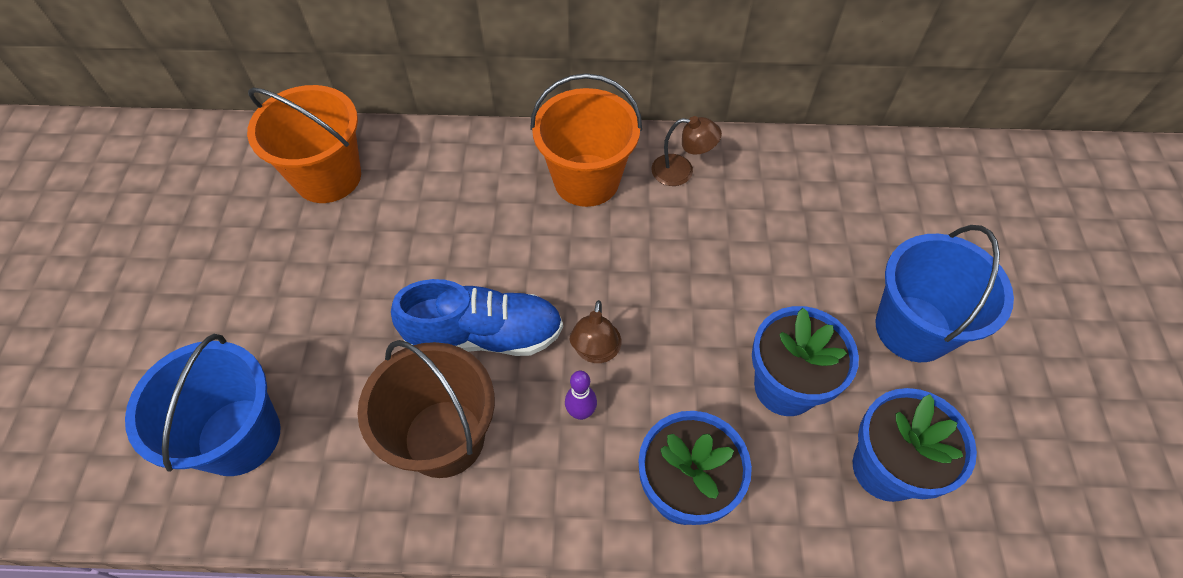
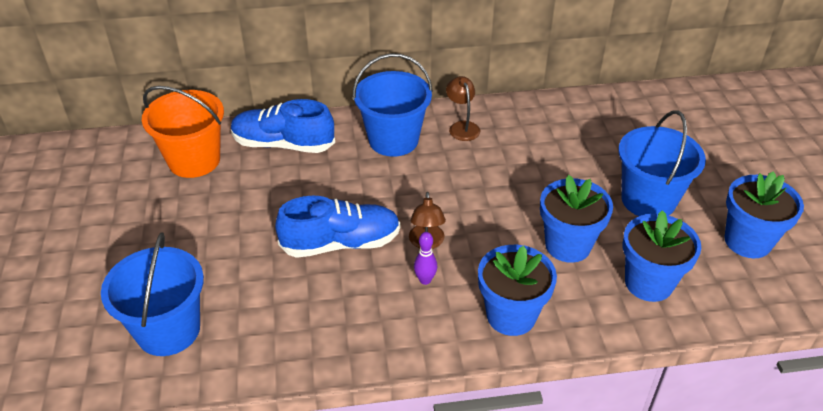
camera: 10 degrees left, 15 degrees down
(444, 167) = (283, 144): none -> blue shoe
(444, 438) = (327, 309): brown bucket -> none
(586, 180) = (393, 140): orange bucket -> blue bucket
(681, 171) = (462, 127): brown lamp -> brown lamp turned 105 degrees counterclockwise
(1042, 421) = (747, 241): none -> blue flower pot

